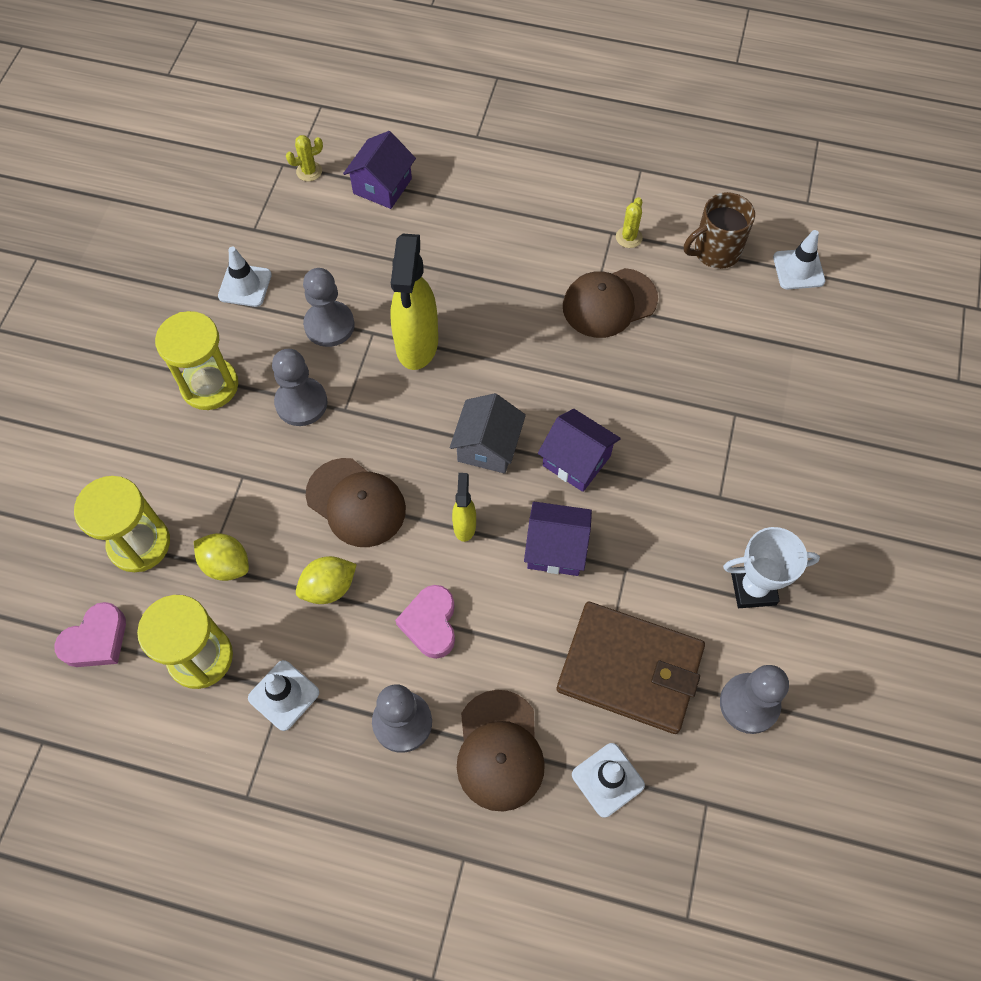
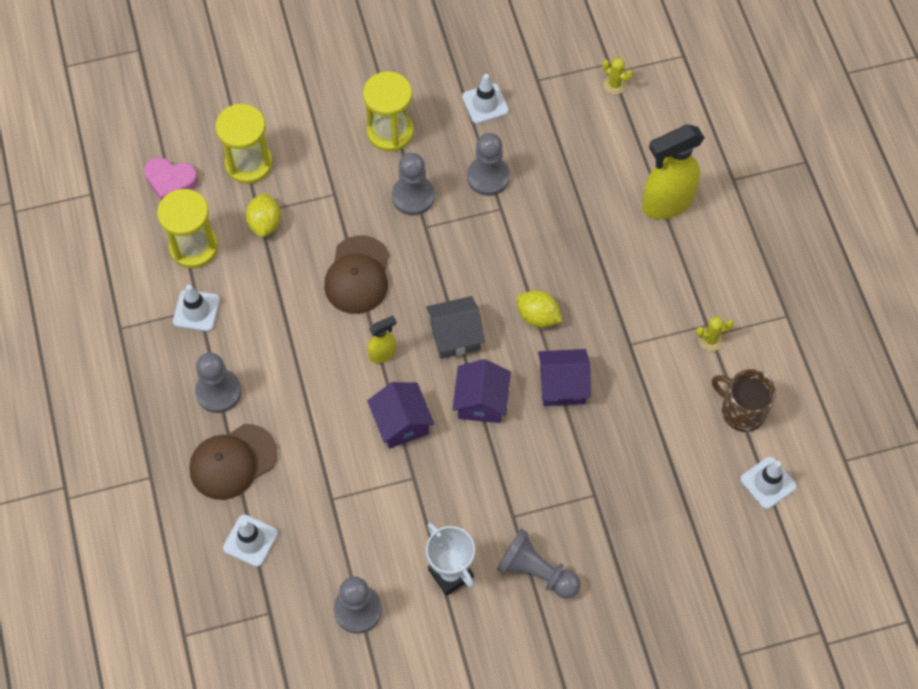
camera: 60 degrees right, 0 degrees up
(329, 587) = (285, 294): yellow lemon -> yellow lemon (538, 317)
(382, 186) = (636, 141): purple house -> purple house (562, 385)
(417, 345) = (509, 243): yellow spray bottle -> yellow spray bottle (666, 204)
(430, 623) = (297, 371): pink heart -> none
(609, 303) = (636, 356): brown cap -> none
(630, 669) = (338, 517): brown wallet -> none
(791, 507) = (536, 572): none -> grey pawn

